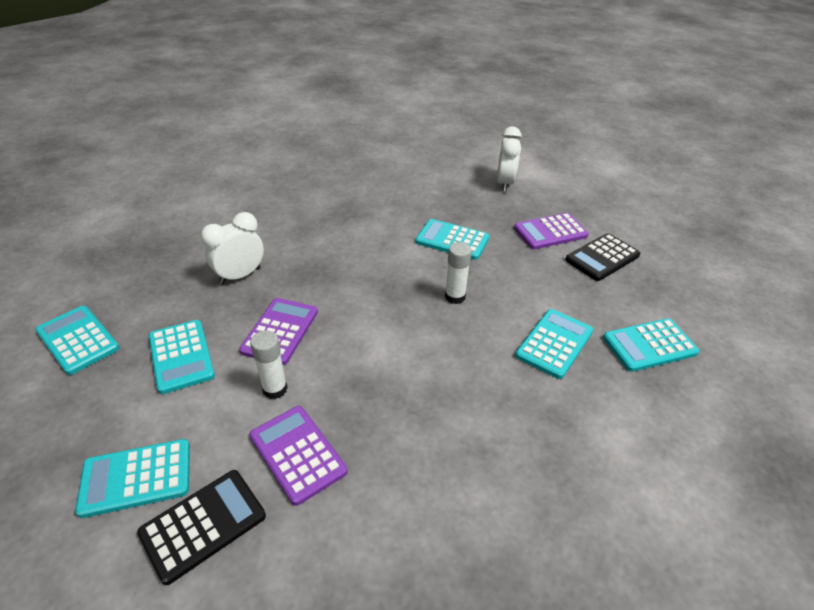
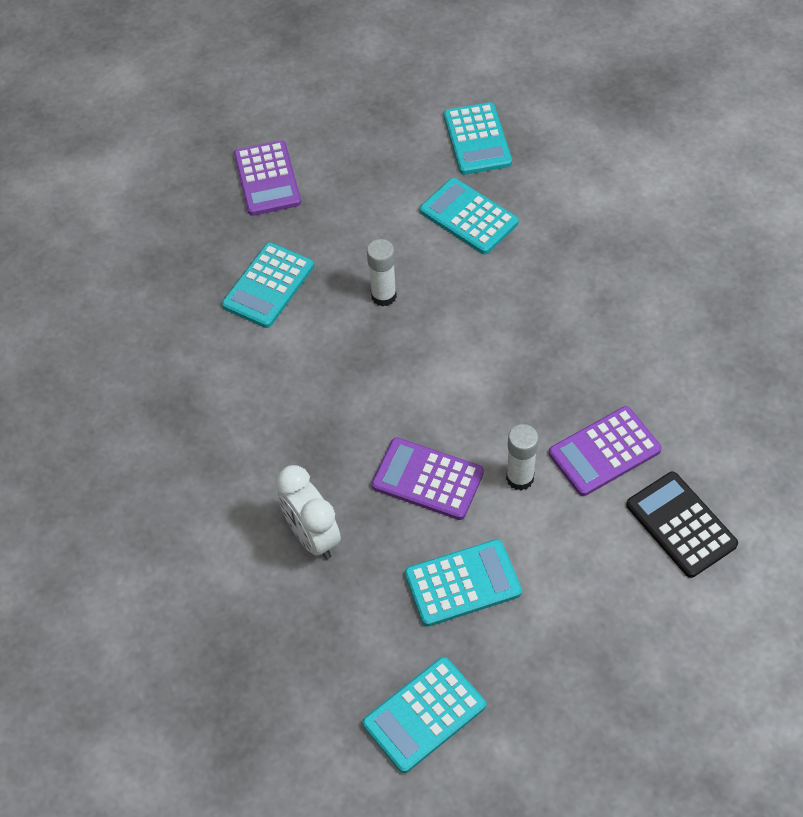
camera: 80 degrees left, 15 degrees up
(136, 478) = (631, 594): turquoise calculator -> none
(504, 183) = (138, 207): white clock -> none
(602, 258) = (328, 140): black calculator -> none

